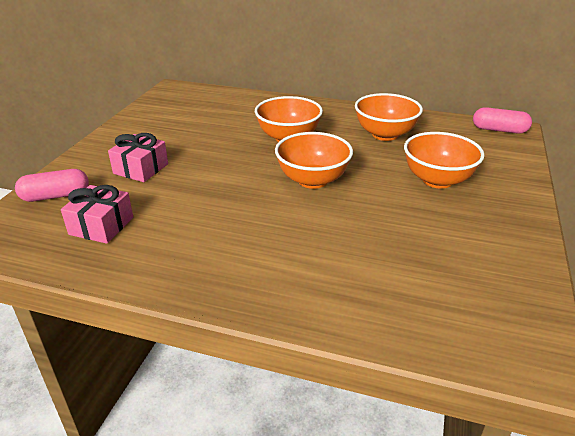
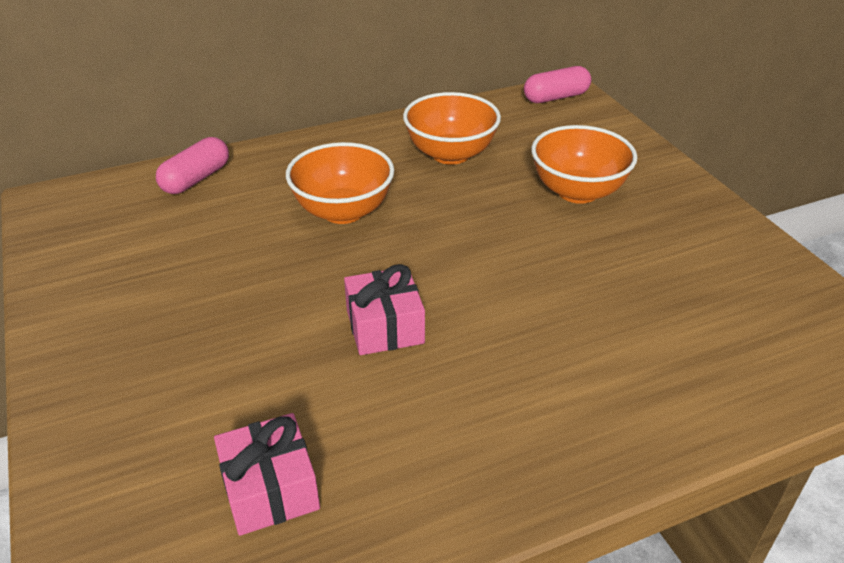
camera: 40 degrees left, 5 degrees up
(55, 196) = (118, 489): pink capsule -> pink capsule (196, 179)
(141, 169) = (197, 364): pink gift -> pink gift (385, 326)
(312, 180) = (453, 259): orange bowl -> none

